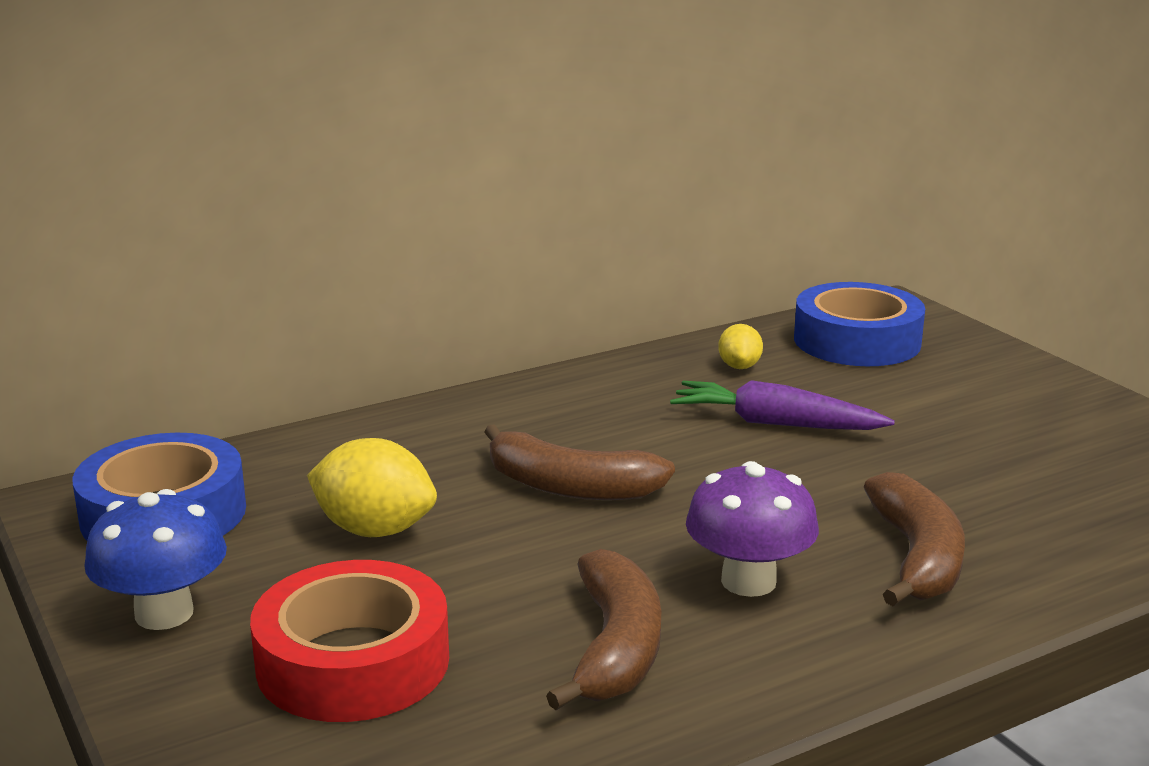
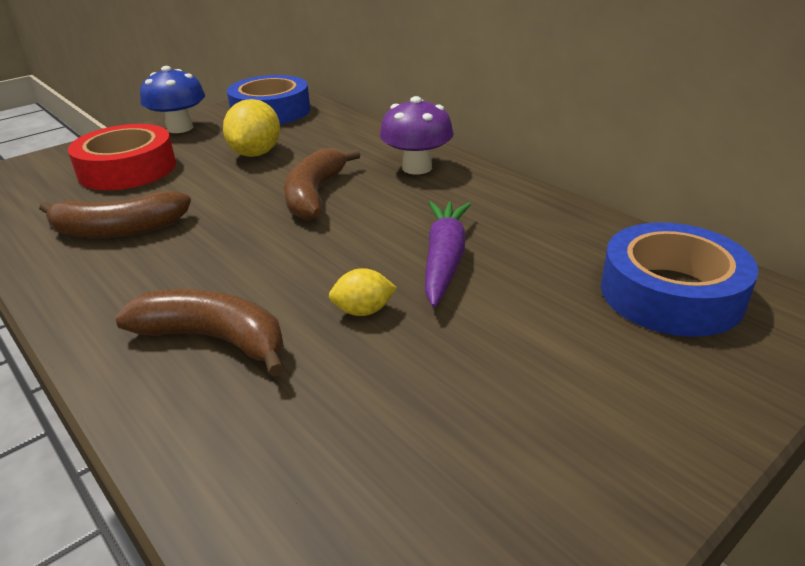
camera: 80 degrees right, 10 degrees up
(739, 366) = (554, 236): yellow lemon -> yellow lemon (363, 311)
(748, 581) = (187, 266): purple mushroom -> purple mushroom (417, 168)
(917, 557) = (214, 339): brown banana -> brown banana turned 150 degrees counterclockwise

